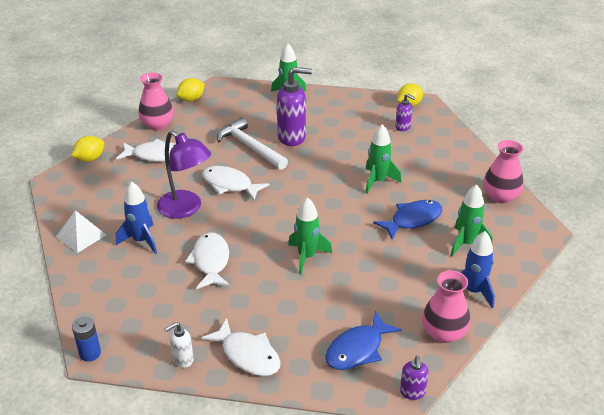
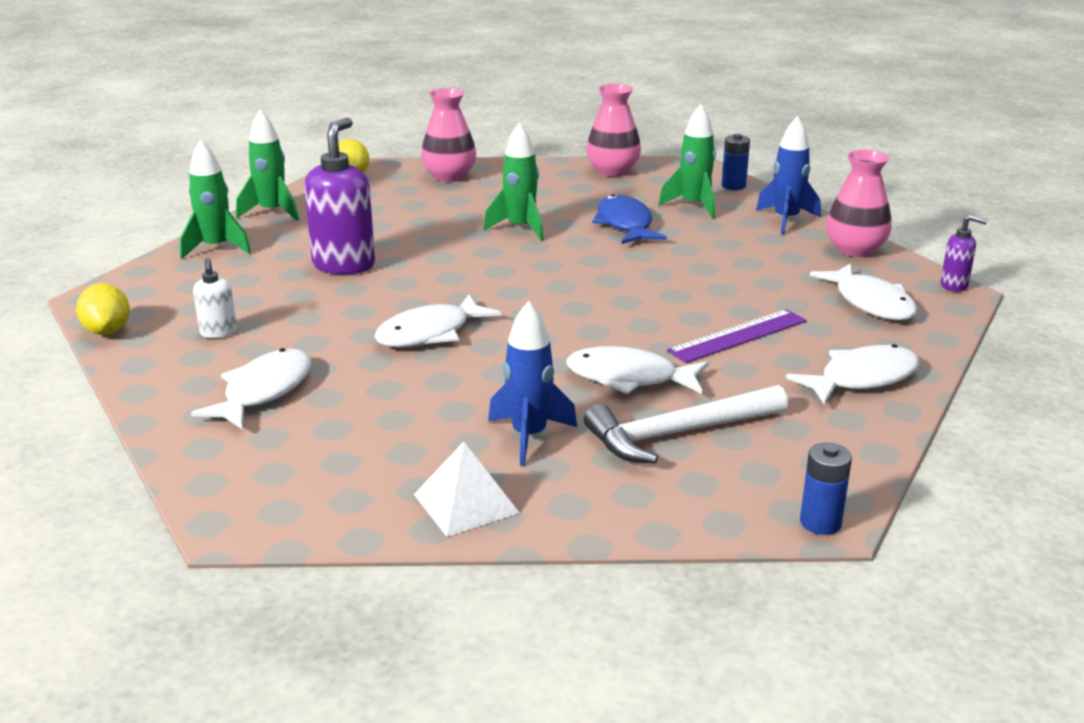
camera: 70 degrees left, 10 degrees down
(90, 159) = (194, 468): yellow lemon -> none
(157, 124) = (155, 376): pink vase -> pink vase (449, 176)
(182, 359) = (858, 433): white soap dispenser -> white soap dispenser (218, 333)
(186, 209) = (467, 381): purple lamp -> none
(250, 146) = (333, 301): white hammer -> white hammer (677, 434)
(279, 294) = (738, 336): none -> purple ruler
(307, 257) = (662, 303): green rocket -> green rocket (272, 212)
(357, 349) = (870, 303): blue fish -> white fish
(403, 127) = (404, 190): purple soap dispenser -> none
(519, 256) = (733, 186): none -> blue battery

